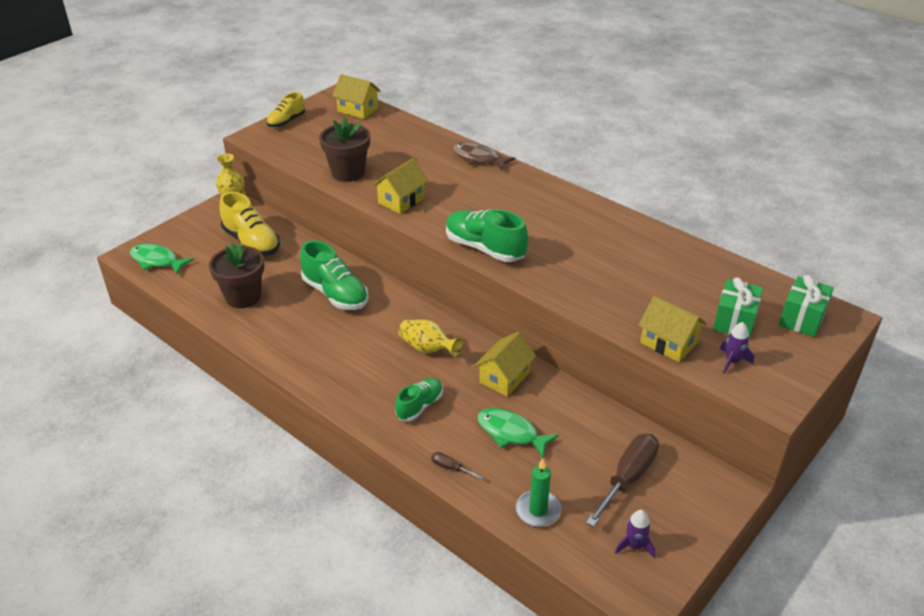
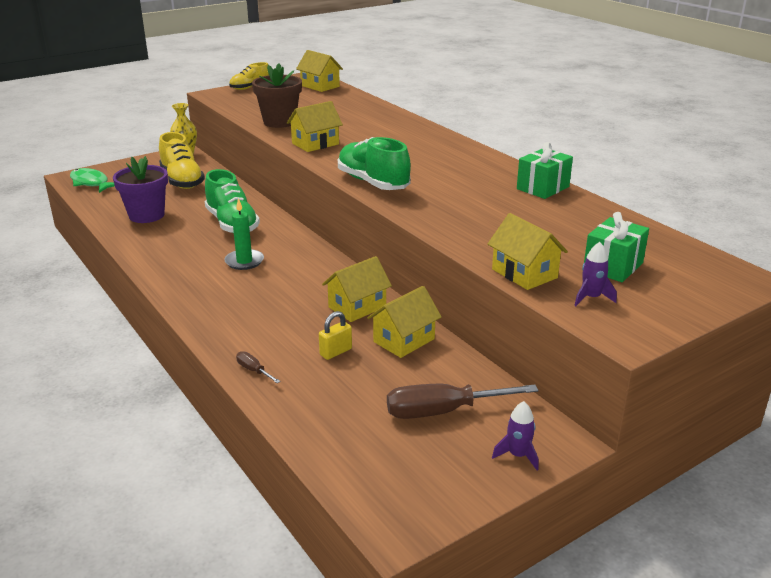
camera: 15 degrees right, 10 degrees down
(243, 297) = (146, 215): brown flower pot -> purple flower pot
(420, 406) = (255, 316): green shoe -> none
(428, 348) = (293, 274): yellow vase -> none
(478, 158) = (411, 124): brown fish -> none
(511, 433) = (336, 352): green fish -> yellow padlock
(538, 510) = (324, 422): green candle -> green candle (244, 261)
(562, 408) = (404, 340): none -> yellow house
(628, 478) = (443, 411): brown screwdriver -> brown screwdriver turned 150 degrees counterclockwise
(634, 546) = (416, 475): purple rocket -> purple rocket (518, 455)
(802, 319) = (697, 274): green gift -> green gift (542, 188)

